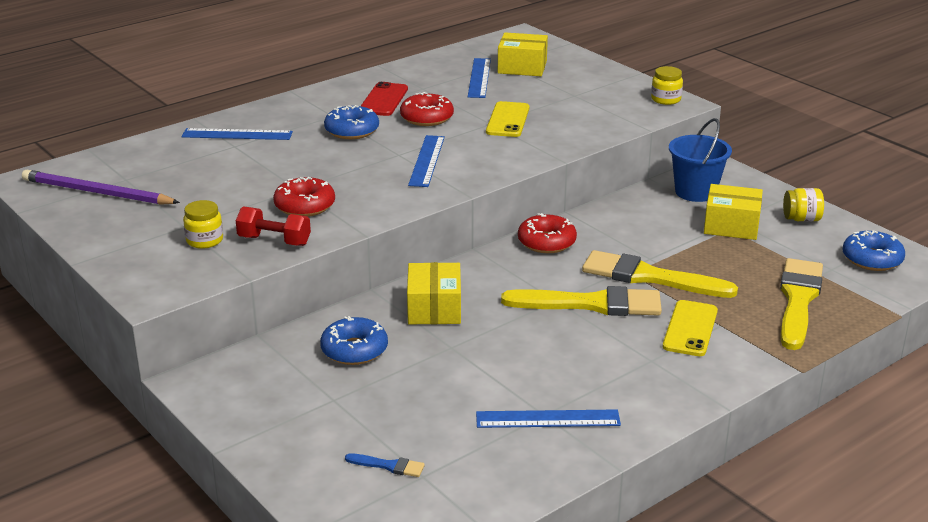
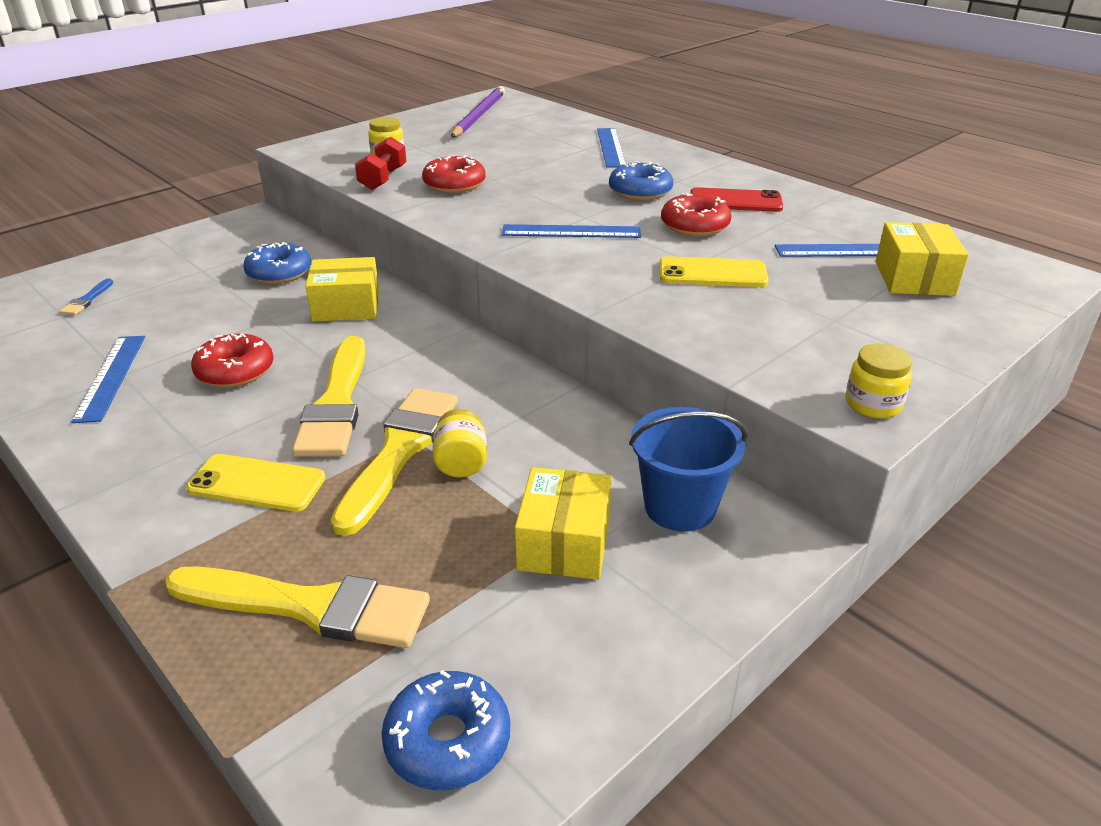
camera: 85 degrees right, 5 degrees up
(546, 242) = (495, 369): red donut -> red donut (235, 371)
(801, 219) = (605, 642): yellow jar -> yellow jar (461, 463)

